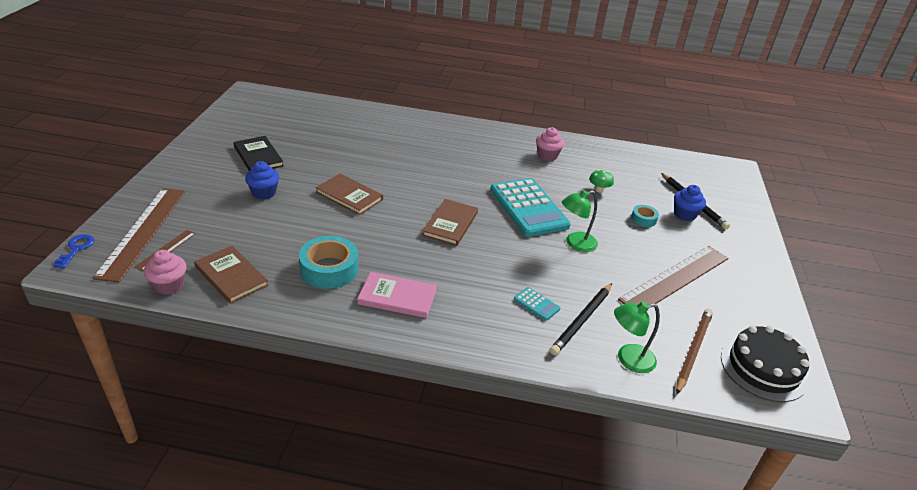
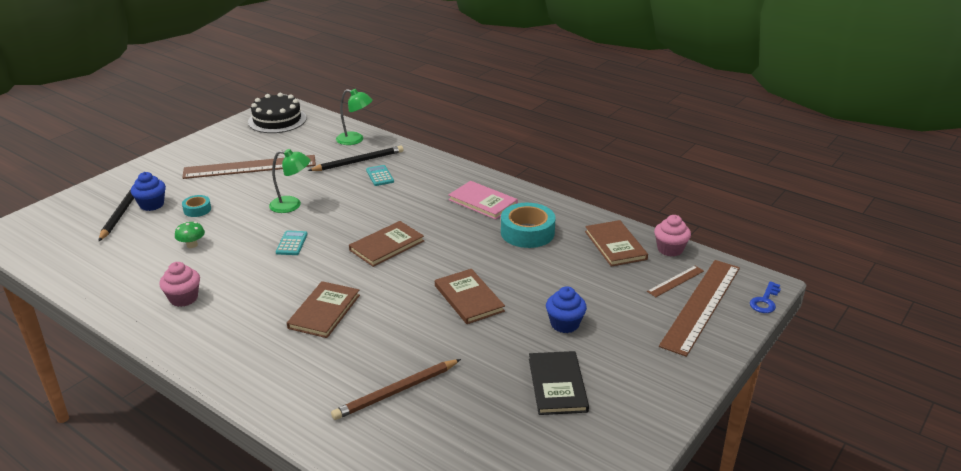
camera: 150 degrees left, 5 degrees down
(447, 166) = (324, 311): none -> brown book
(528, 208) = (291, 243): turquoise calculator -> turquoise calculator, size x0.41
(692, 351) = (307, 134): brown pencil -> brown pencil (396, 392)

